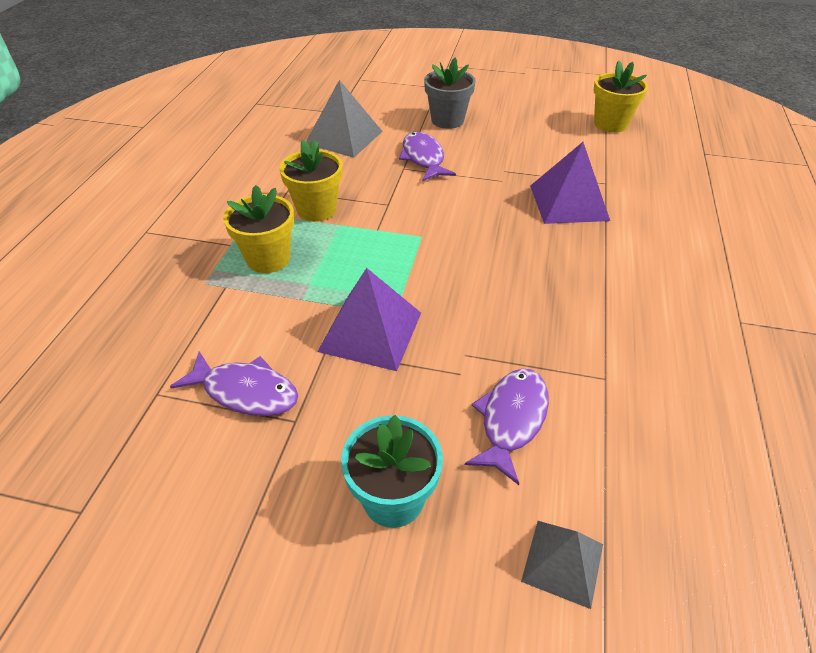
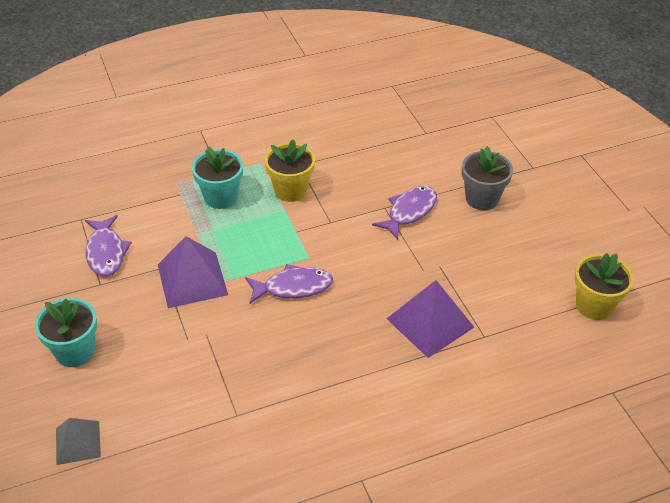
camera: 55 degrees right, 0 degrees up
(268, 259) = (220, 197): yellow flower pot -> turquoise flower pot
(344, 137) = (394, 155): grey pyramid -> none
(511, 419) = (166, 379): purple fish -> purple fish (293, 287)

